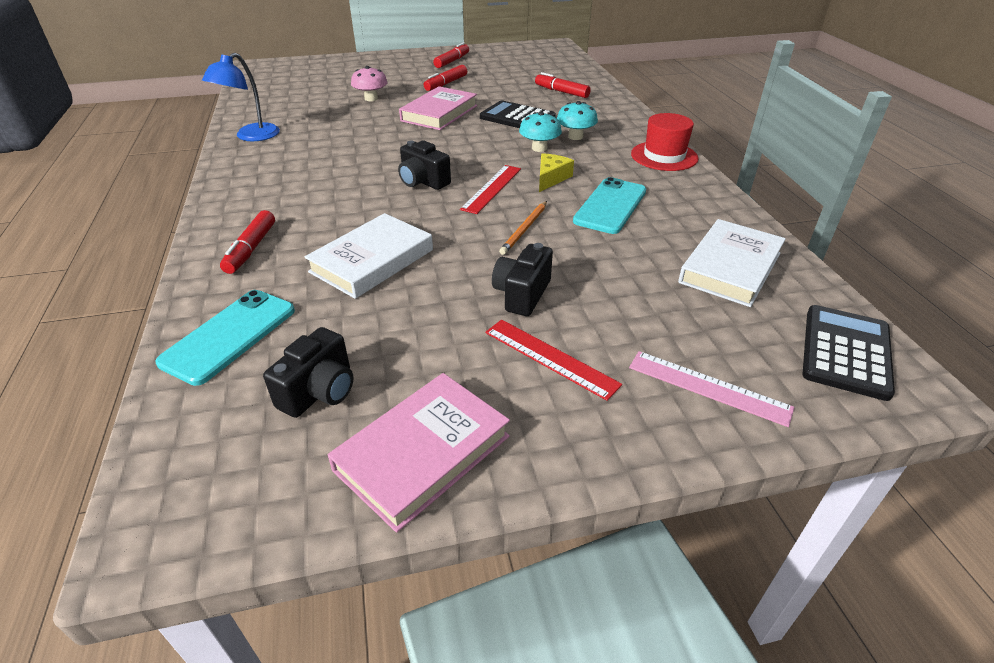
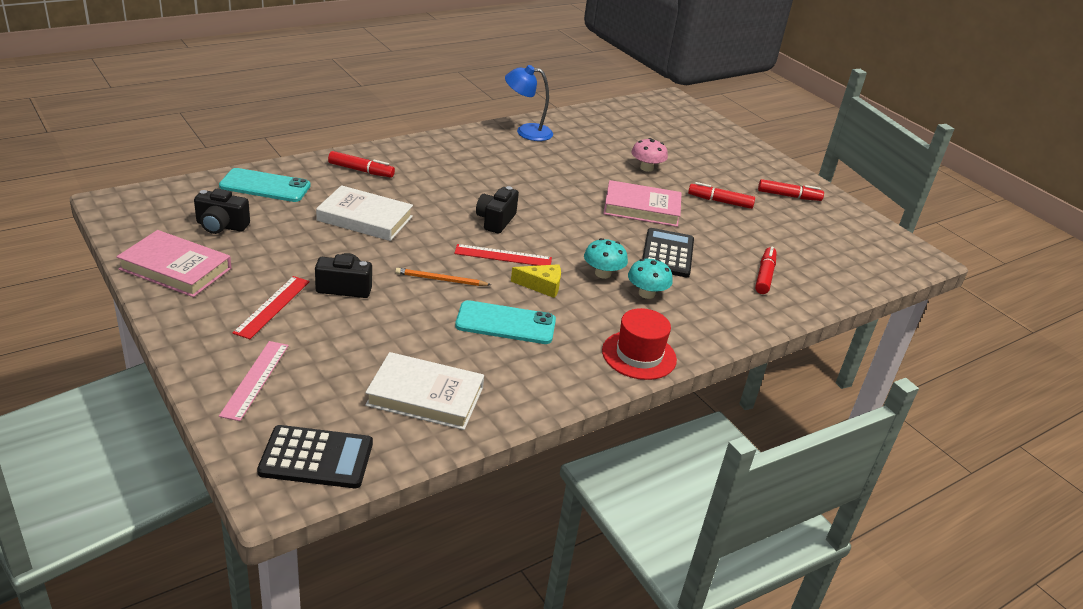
camera: 65 degrees right, 5 degrees down
(251, 249) = (361, 170): red marker -> red marker turned 150 degrees counterclockwise

